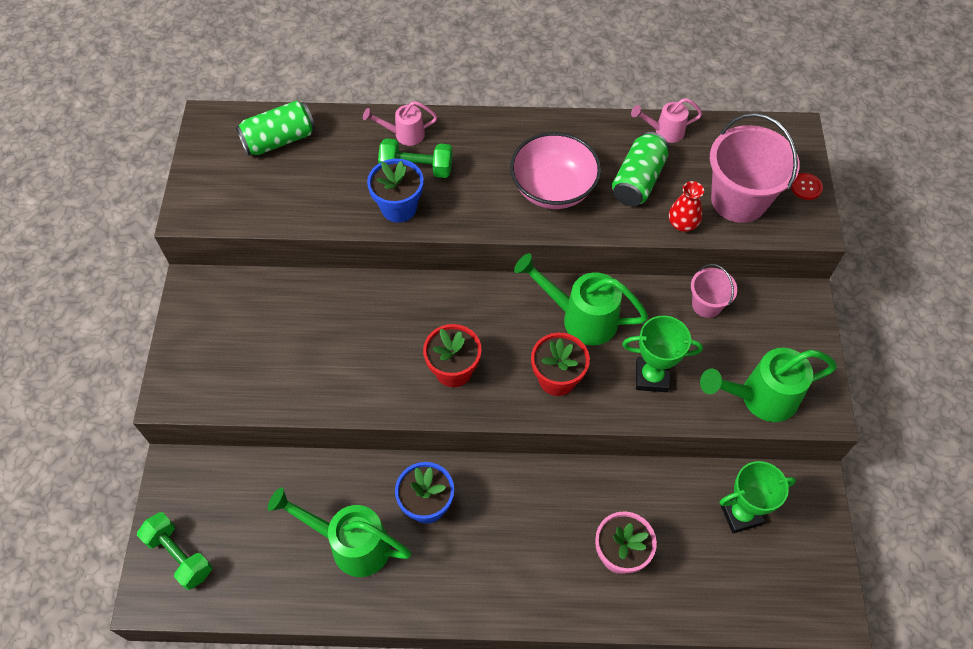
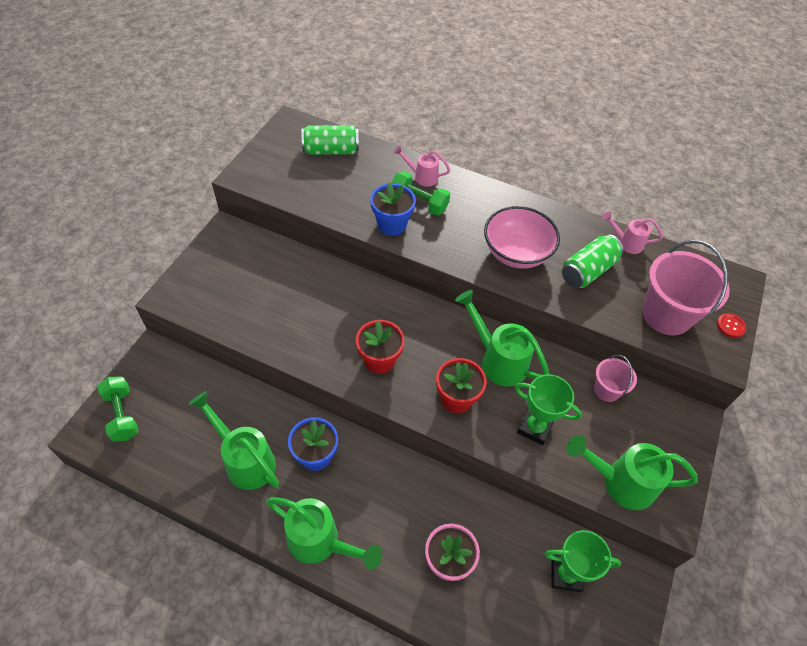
camera: 20 degrees right, 5 degrees down
(480, 594) = (321, 542): none -> green watering can
(682, 224) = (610, 316): red vase -> none

